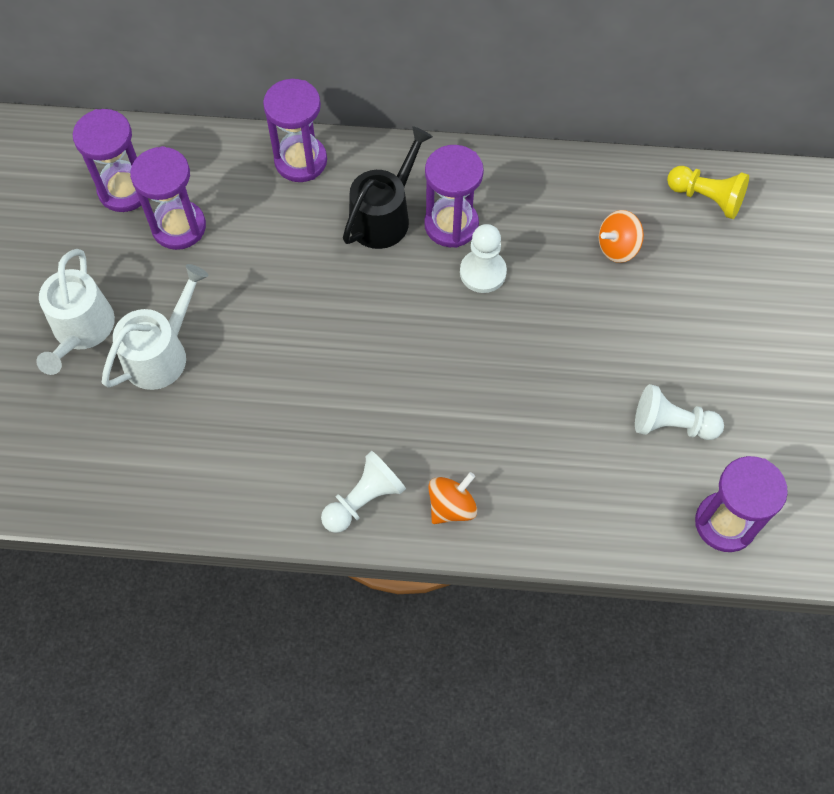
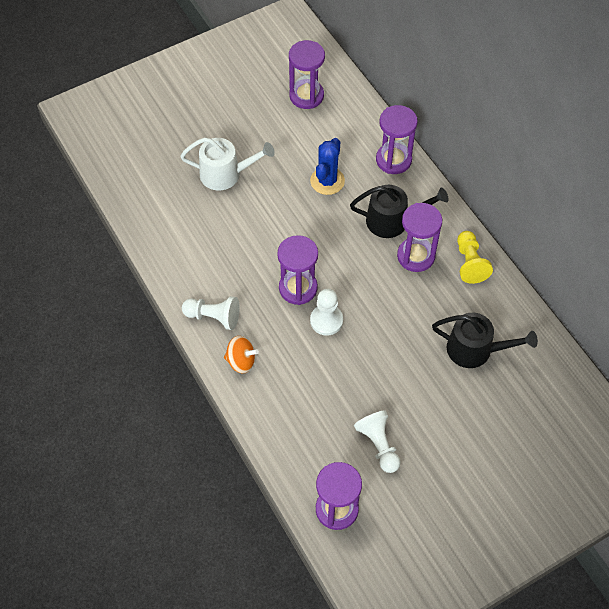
camera: 55 degrees right, 5 degrees down
(81, 329) = (212, 132): white watering can -> none
(179, 227) = (305, 133): purple hourglass -> purple hourglass (298, 288)
(270, 248) = (327, 181): none -> blue cactus
(483, 272) = (398, 290): white pawn -> white pawn (326, 320)
(617, 247) = (475, 350): orange spinning top -> black watering can
(706, 198) = (553, 379): yellow pawn -> yellow pawn (470, 263)

